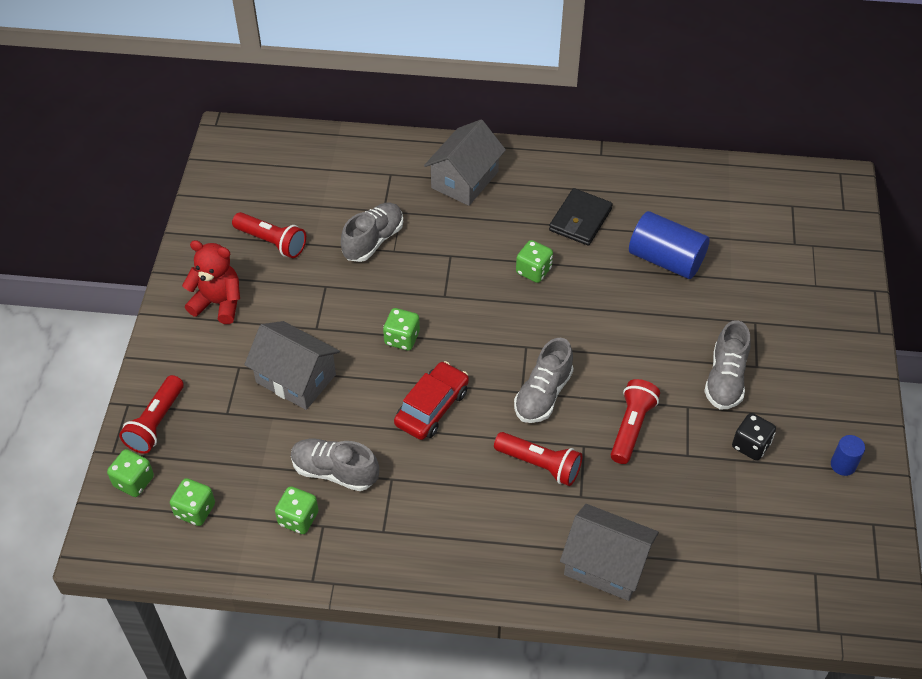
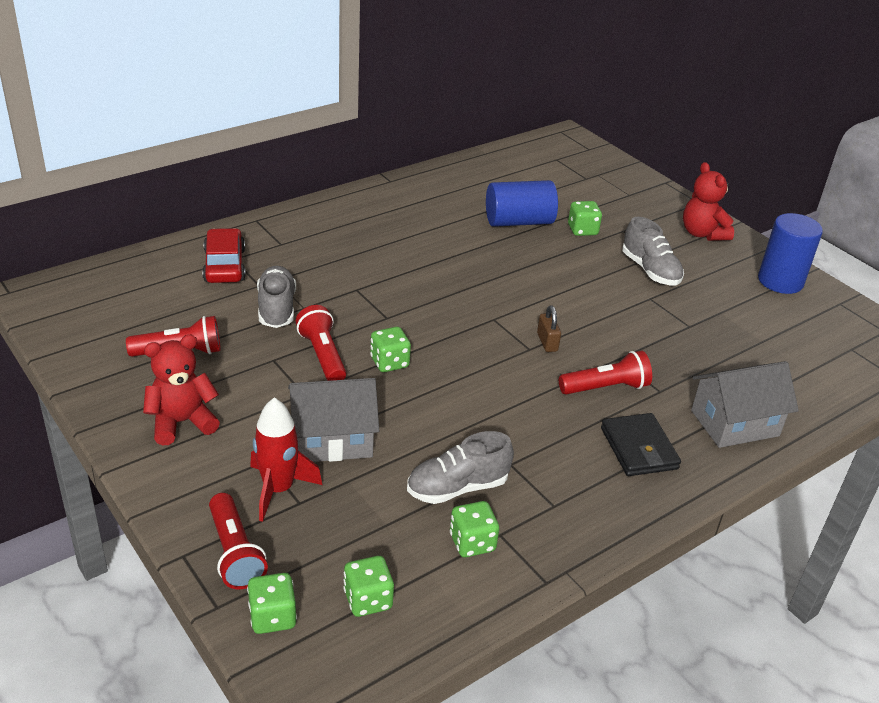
camera: 45 degrees left, 15 degrees down
(224, 394) = (278, 489): none -> red rocket
(432, 407) = (476, 396): red car -> red car (224, 265)
(464, 180) = (304, 237): grey house -> none
(533, 271) = (435, 269): green dice -> green dice (582, 230)
(543, 394) = (547, 342): grey shoe -> brown padlock
(580, 220) = (427, 224): black wallet -> black wallet (638, 448)
(631, 427) = (633, 329): red flashlight -> red flashlight (322, 355)
(750, 445) = (717, 299): black dice -> none
(833, 369) = (702, 233): none -> red teddy bear
(843, 465) = (780, 281): blue cylinder -> blue cylinder, size x2.02

